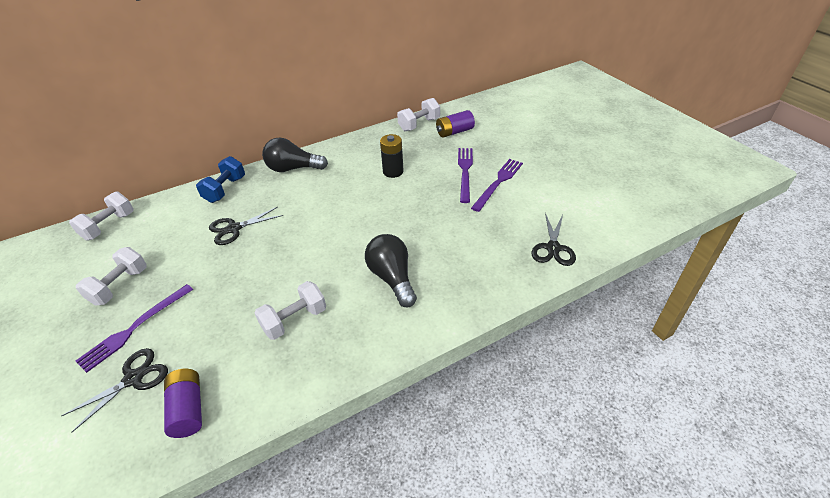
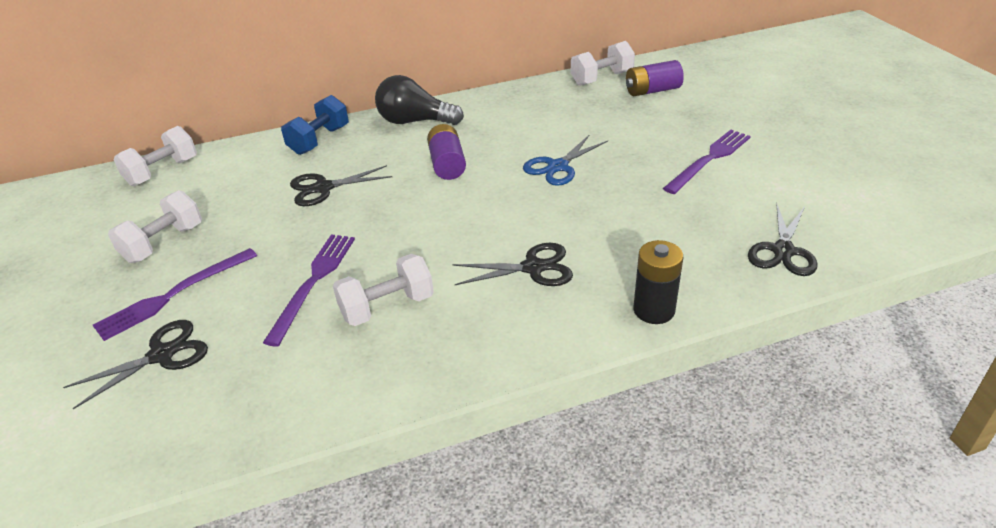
camera: 10 degrees right, 5 degrees down
(188, 409) = (226, 400): purple battery -> purple battery (447, 164)
(392, 278) = (533, 268): black light bulb -> black scissors
(393, 171) = (555, 134): black battery -> black battery (654, 310)
(398, 197) = (557, 167): none -> blue scissors
(465, 172) = (661, 142): purple fork -> purple fork (313, 282)

